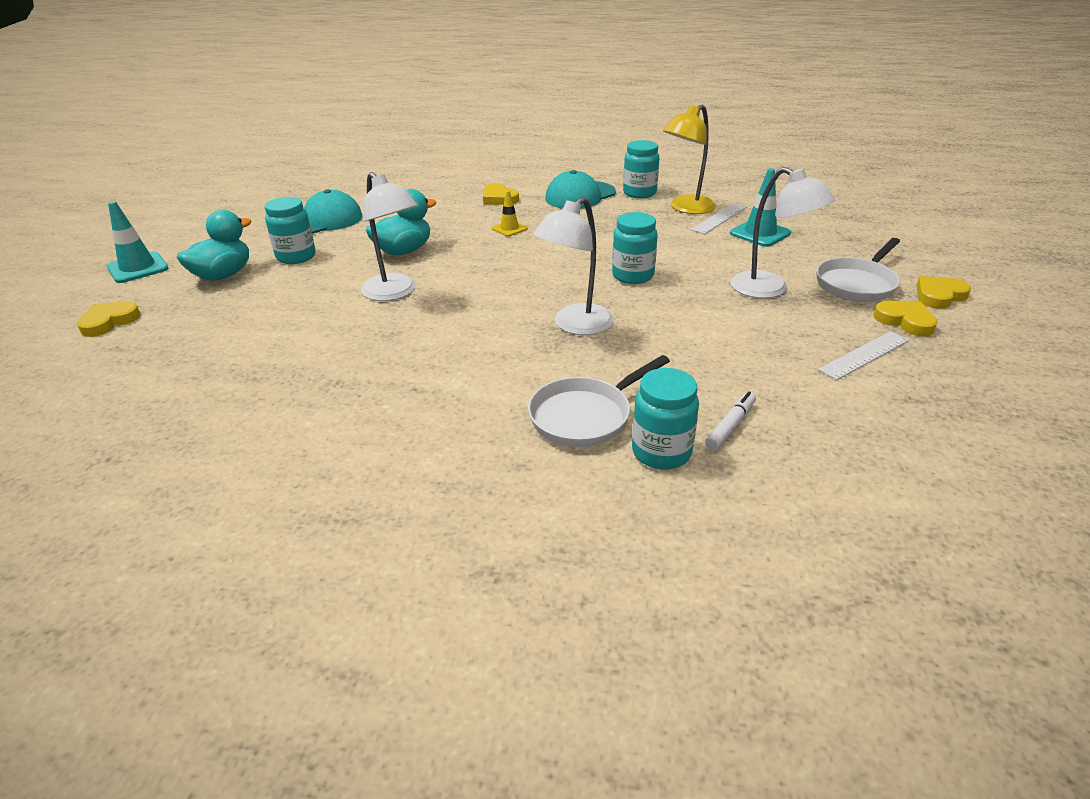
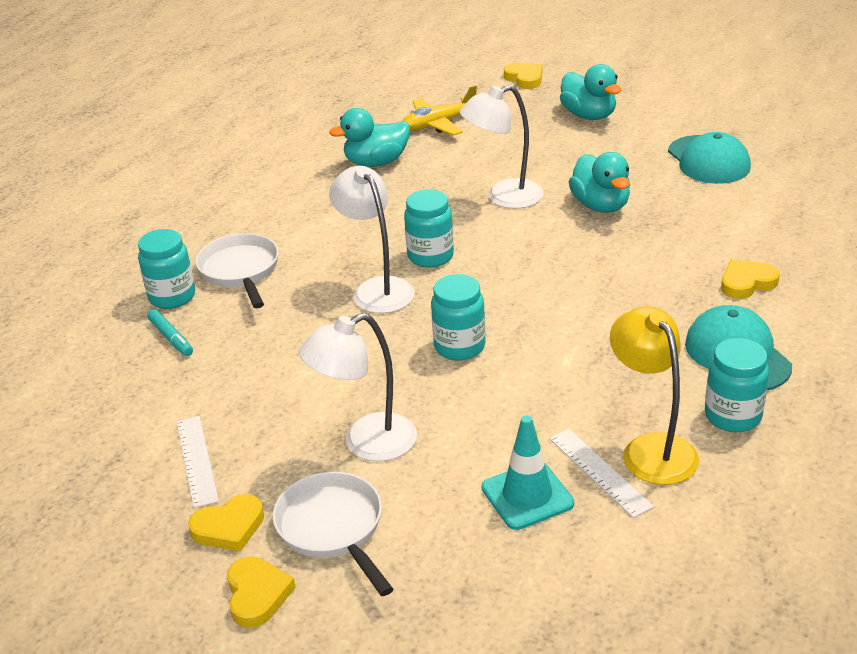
camera: 110 degrees right, 0 degrees up
(138, 268) = (625, 78): turquoise traffic cone -> none
(220, 357) = (439, 124): none -> yellow plane
(296, 257) = (614, 148): turquoise jar -> turquoise jar (430, 256)
(318, 380) = (376, 162): none -> turquoise duck
(509, 228) = (636, 279): yellow traffic cone -> none
(730, 426) = (171, 338): white marker -> turquoise marker

